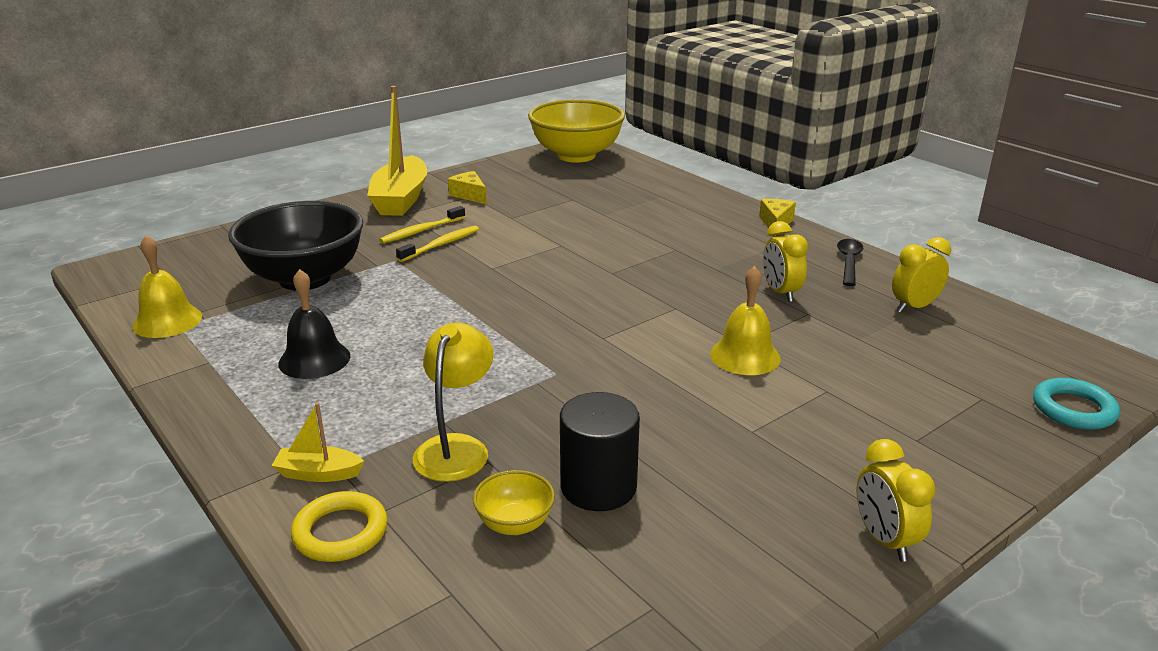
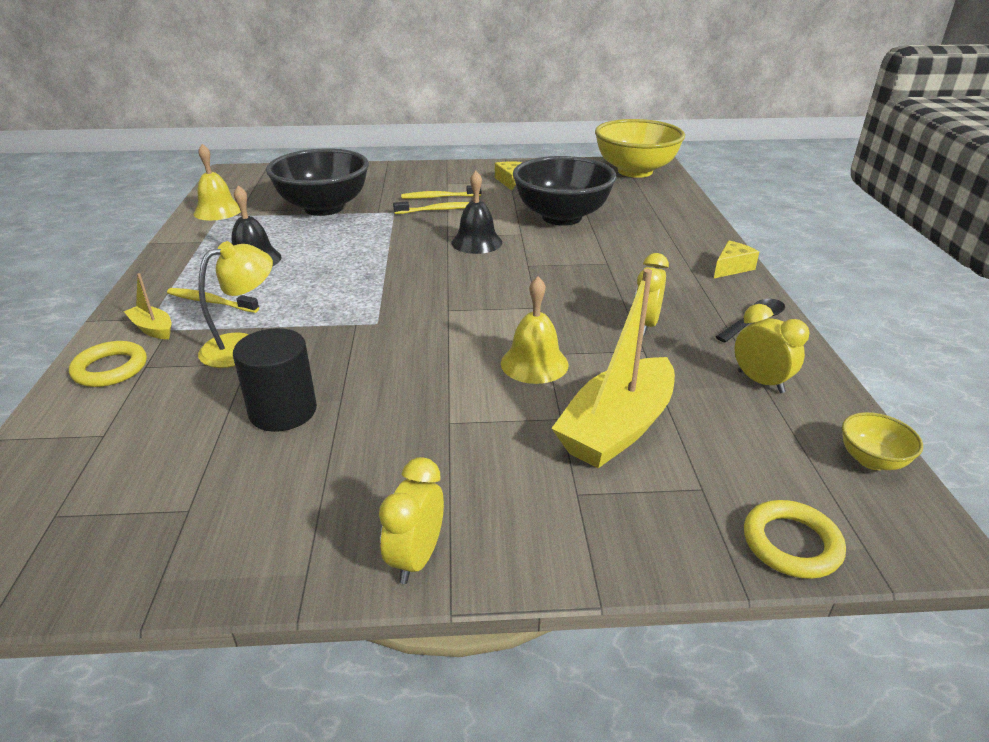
camera: 35 degrees right, 5 degrees up
(340, 420) = (210, 302): none -> yellow toothbrush
(401, 199) = (458, 172): yellow boat -> yellow boat (617, 428)
(515, 524) = (199, 410): yellow bowl -> yellow bowl (871, 460)
(532, 266) = (476, 242): none -> black bell
(575, 218) = (561, 217): none -> black bowl
(914, 307) = (760, 382): yellow clock -> yellow clock turned 45 degrees clockwise
(1073, 409) = (791, 544): turquoise ring -> yellow ring

